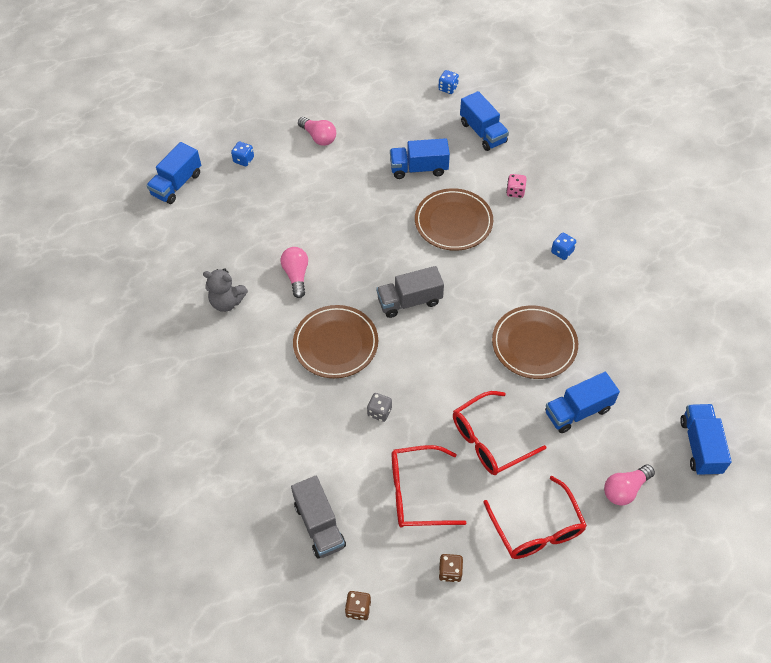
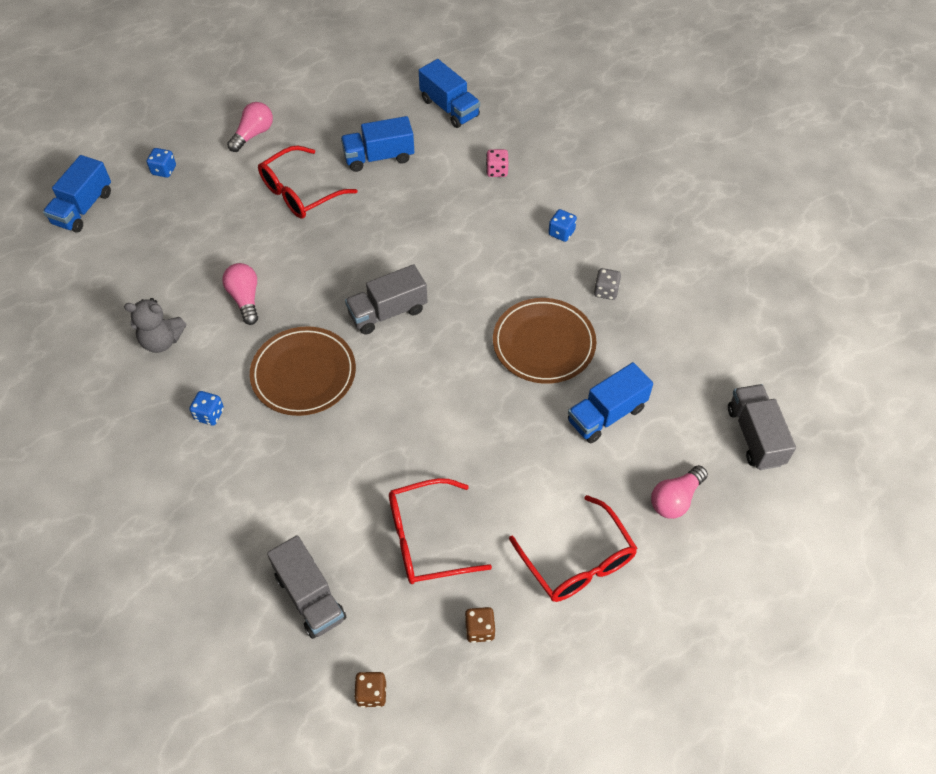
camera: 10 degrees left, 0 degrees up
(318, 137) = (253, 134): pink light bulb -> pink light bulb turned 90 degrees counterclockwise
(379, 412) = (368, 448): grey dice -> grey dice (606, 291)
(448, 88) = (401, 62): blue dice -> blue dice (209, 414)
(453, 222) = (428, 214): brown plate -> none
(489, 440) = (506, 464): red glasses -> red glasses (299, 192)
(700, 446) = (755, 436): blue truck -> grey truck

